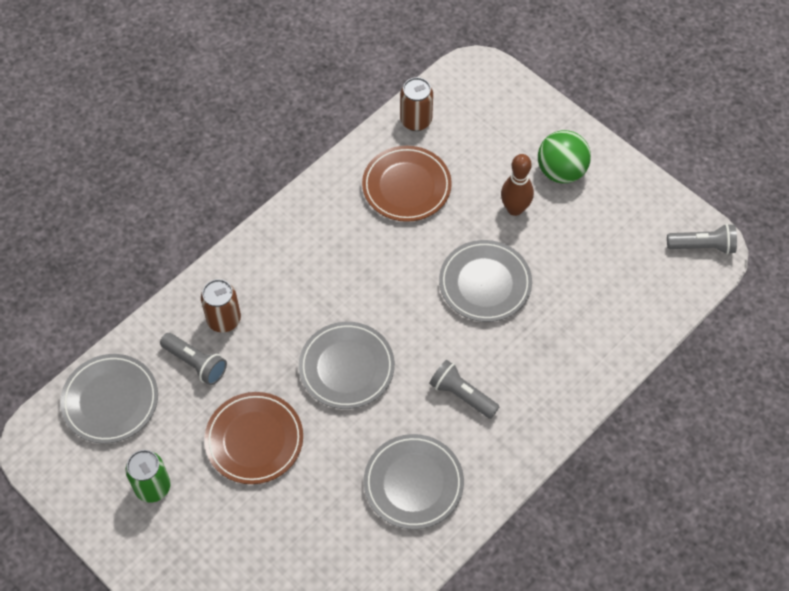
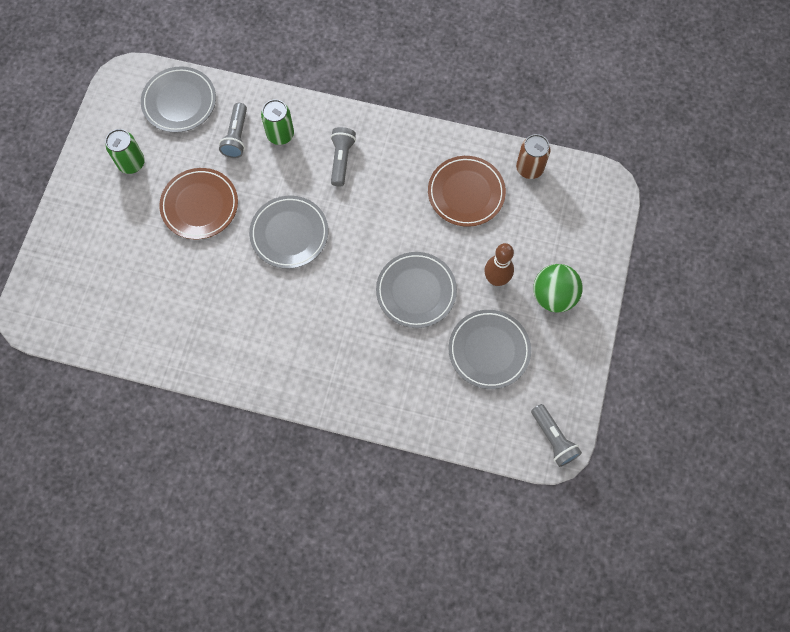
camera: 60 degrees right, 10 degrees up
(224, 320) = (280, 135): brown can -> green can
(413, 483) = (223, 326): grey plate -> grey plate (489, 350)
(462, 395) = (312, 323): grey flashlight -> grey flashlight (341, 160)

